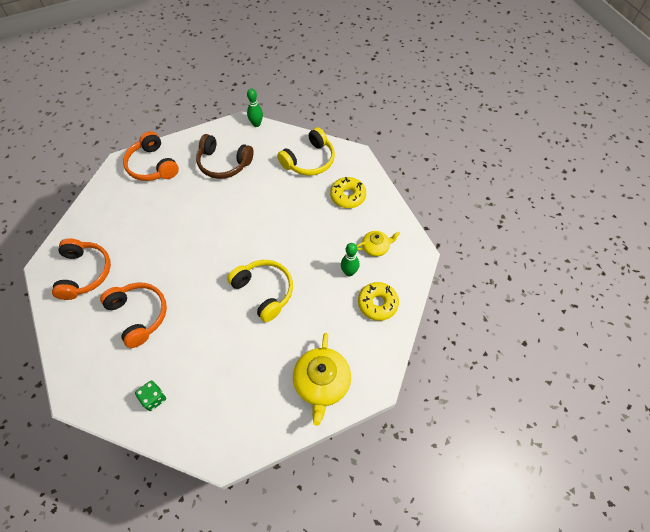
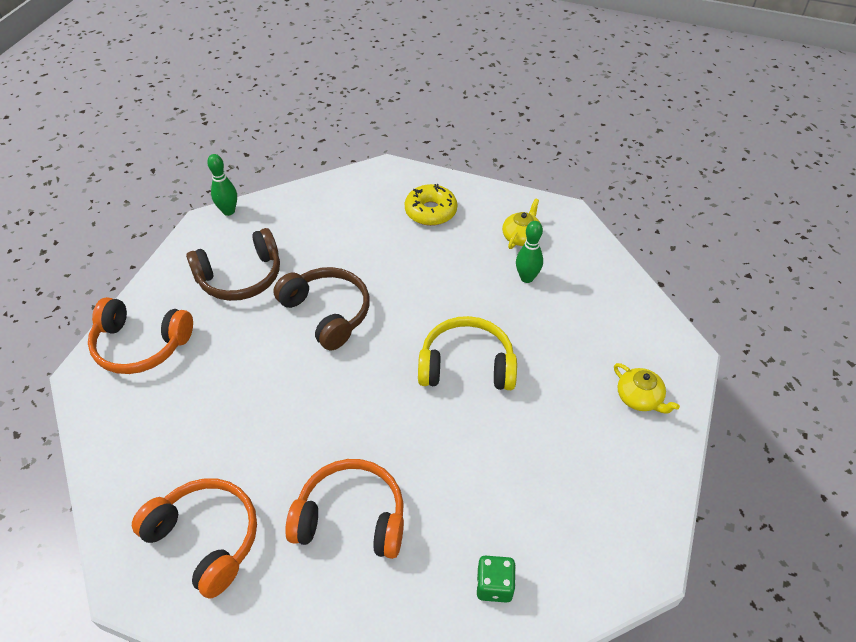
camera: 45 degrees left, 10 degrees down
(237, 212) = (327, 313): none -> brown headphones
(309, 160) = (343, 206): yellow headphones -> none
(321, 383) = (639, 398): yellow teapot -> yellow teapot, size x0.56
(377, 304) = (590, 284): yellow donut -> none

